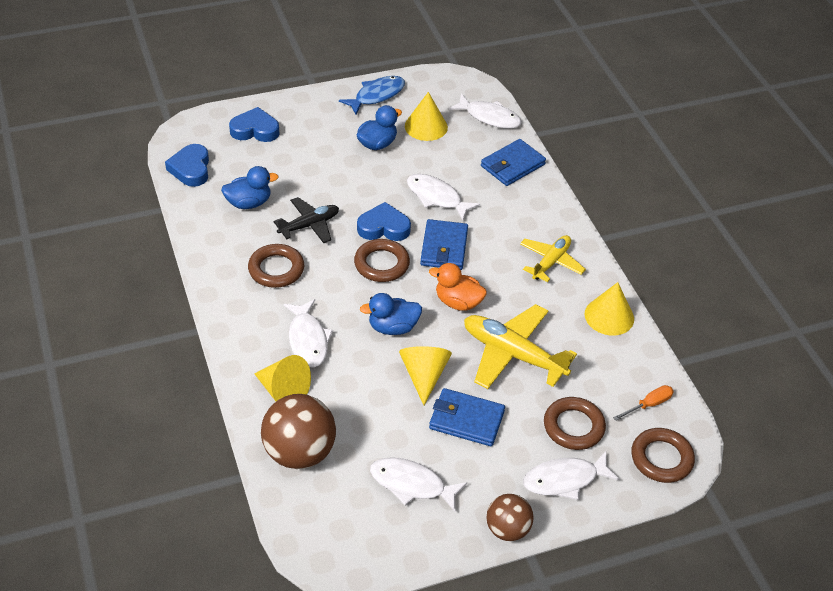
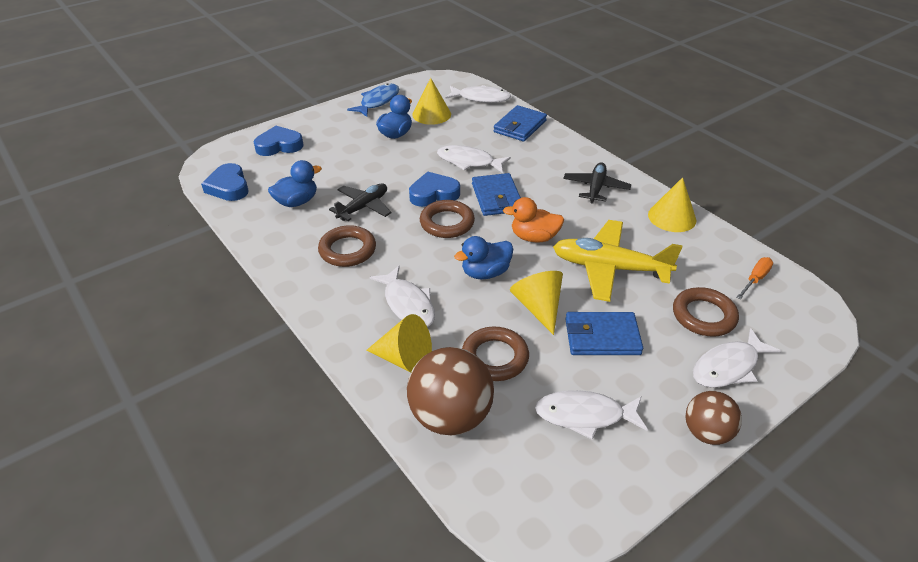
camera: 15 degrees left, 5 degrees down
(551, 262) = (596, 188): yellow plane -> black plane
(661, 458) = (799, 322): brown ring -> brown ring (495, 357)

